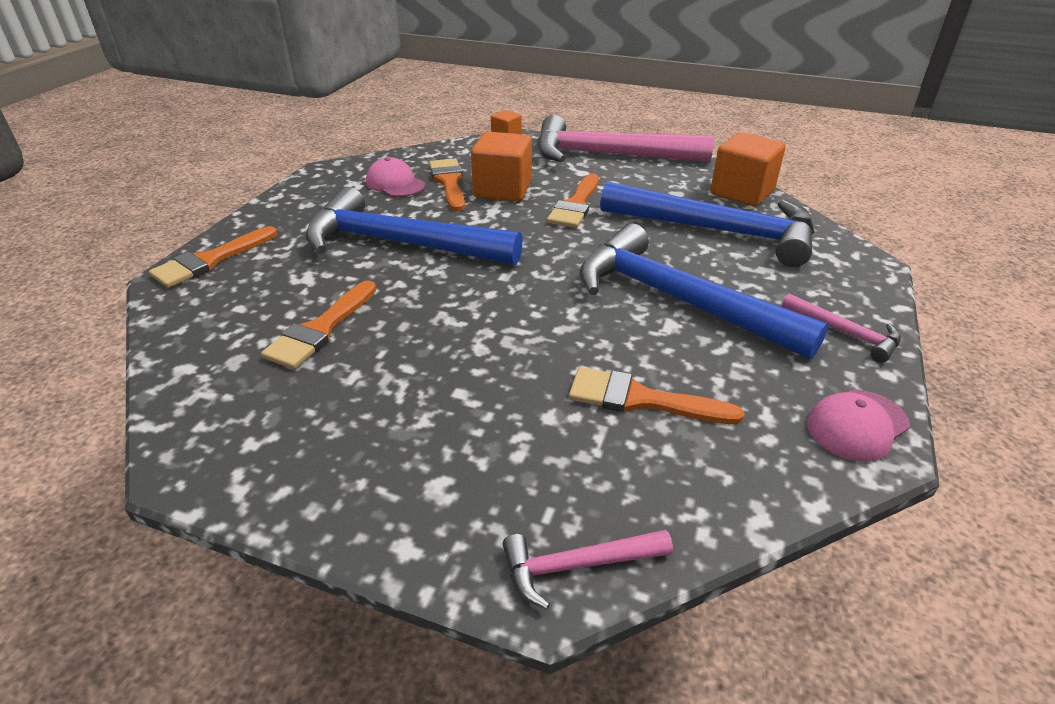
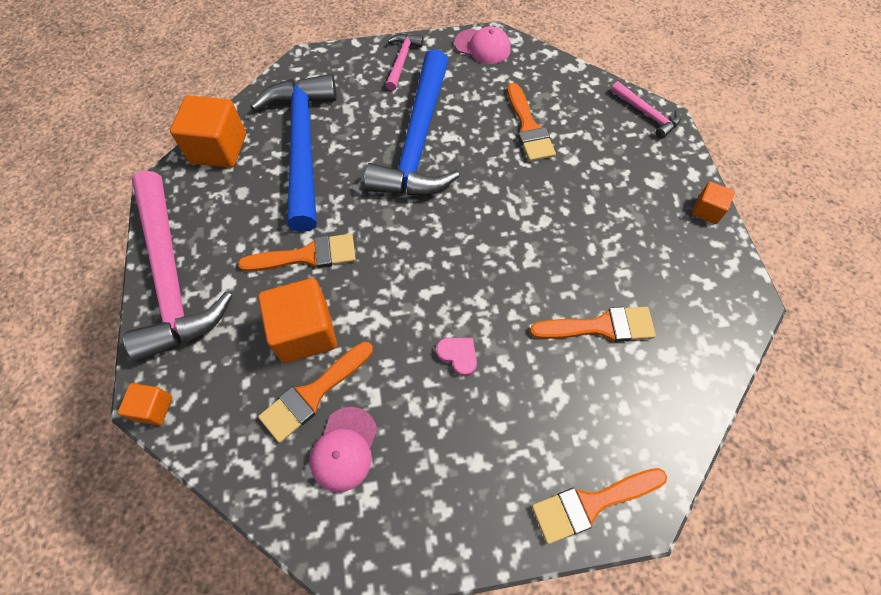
camera: 120 degrees left, 25 degrees up
(211, 260) = (591, 503): orange brush -> orange brush turned 150 degrees clockwise
(334, 517) = (707, 210): none -> orange cube
(400, 244) = (458, 355): blue hammer -> pink heart

